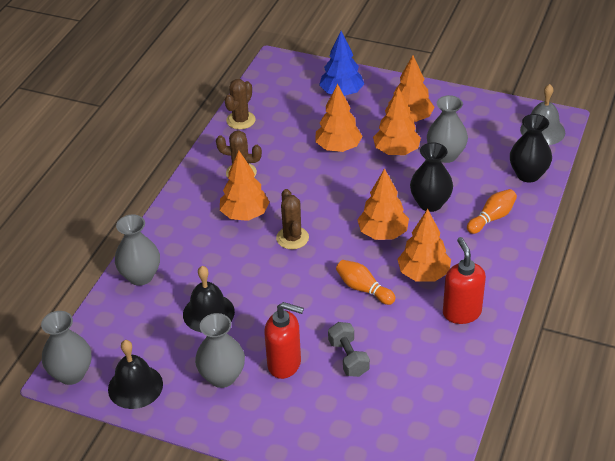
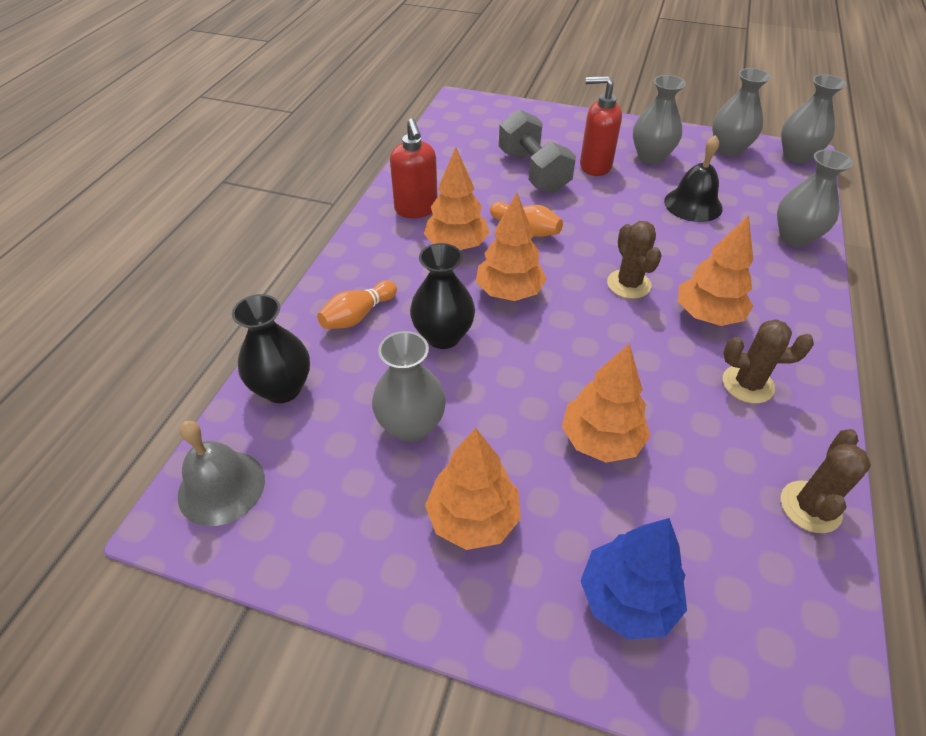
camera: 175 degrees right, 5 degrees up
(135, 386) = (729, 149): black bell -> grey vase
(348, 358) = (533, 171): grey dumbbell -> grey dumbbell, size x1.65
(396, 151) = (497, 433): orange tree -> none

